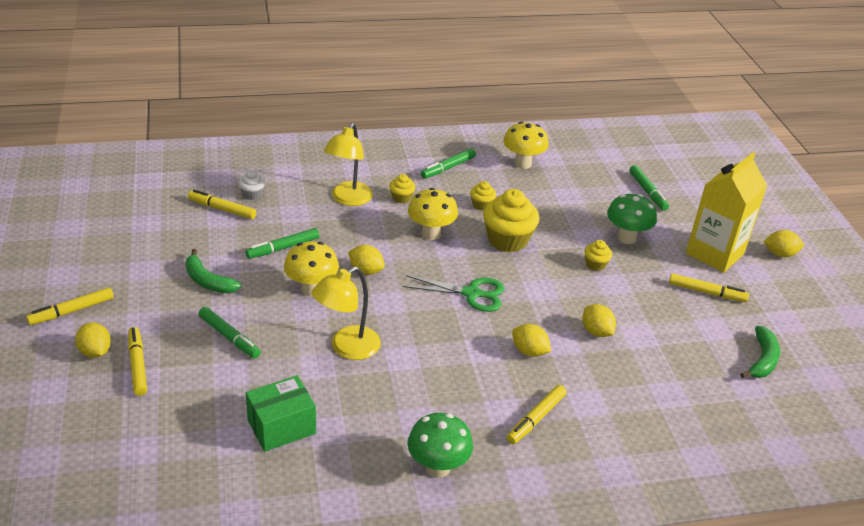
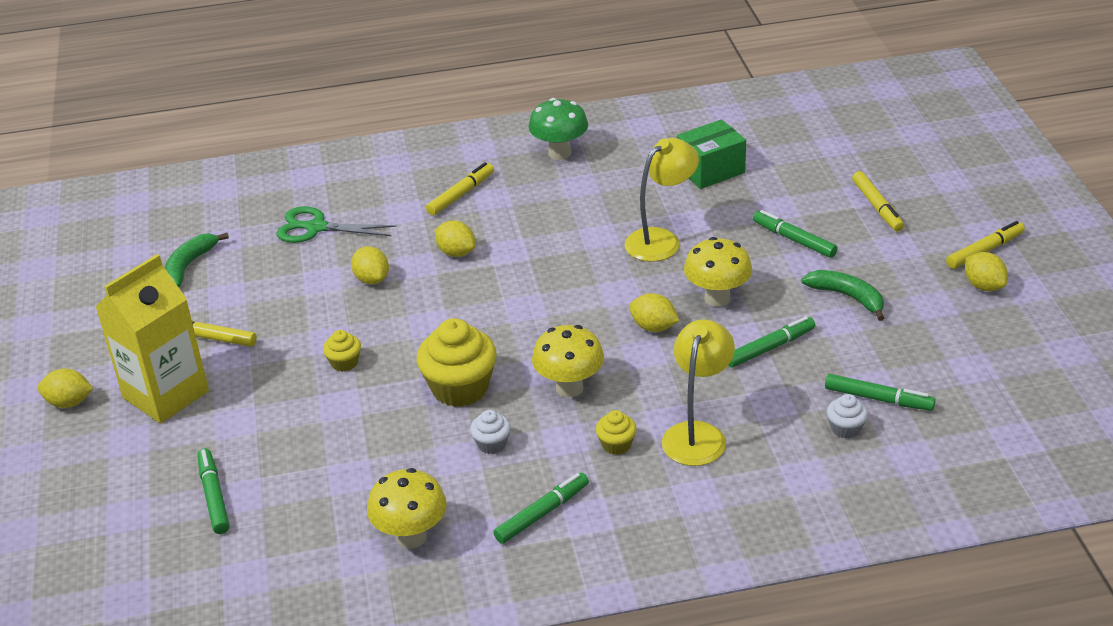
camera: 175 degrees left, 0 degrees up
(95, 352) = (929, 215): yellow lemon -> yellow lemon (983, 286)
(222, 209) = (878, 399): yellow marker -> green marker
(471, 293) = (517, 310): green scissors -> green scissors (316, 228)
(481, 205) = (491, 444): yellow cupcake -> white cupcake
(626, 238) = (284, 408): green mushroom -> none

